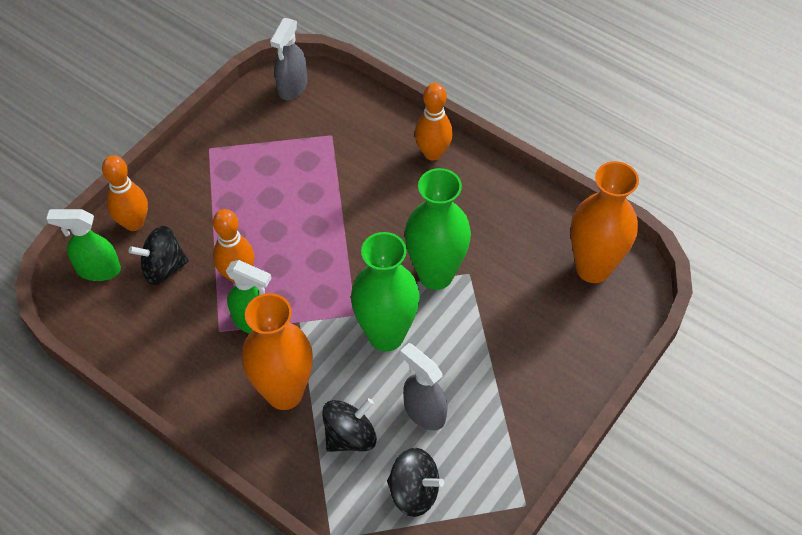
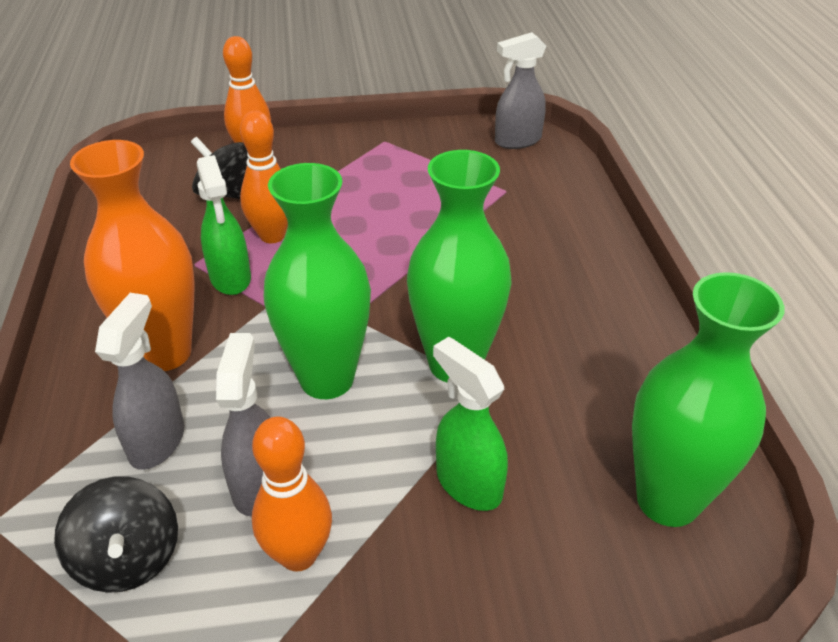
camera: 45 degrees right, 15 degrees down
(98, 270) = (180, 164): green spray bottle -> green spray bottle (468, 483)
(350, 436) = (158, 441): black spinning top -> grey spray bottle
(433, 153) = (594, 261): orange bowling pin -> orange bowling pin (298, 555)
(593, 268) = (667, 500): orange vase -> green vase

